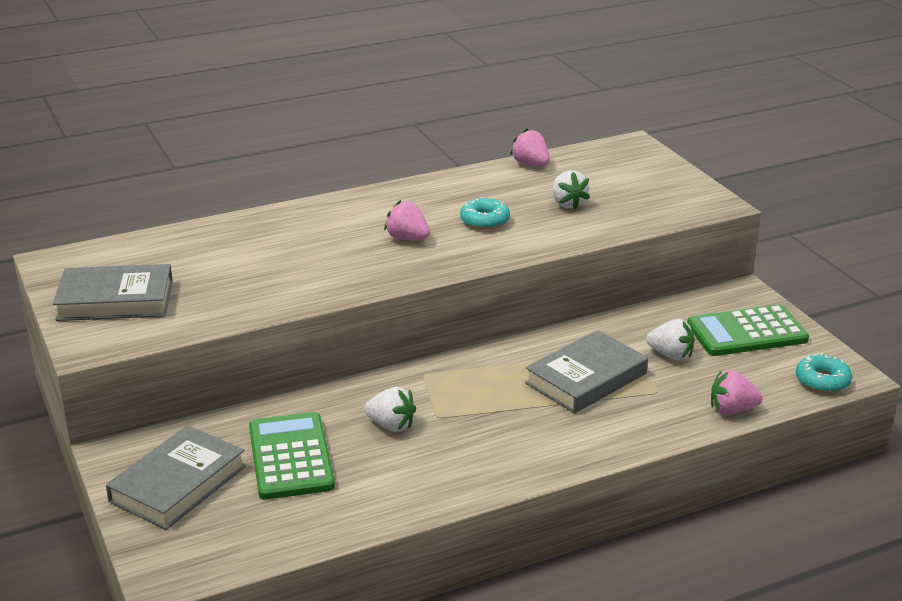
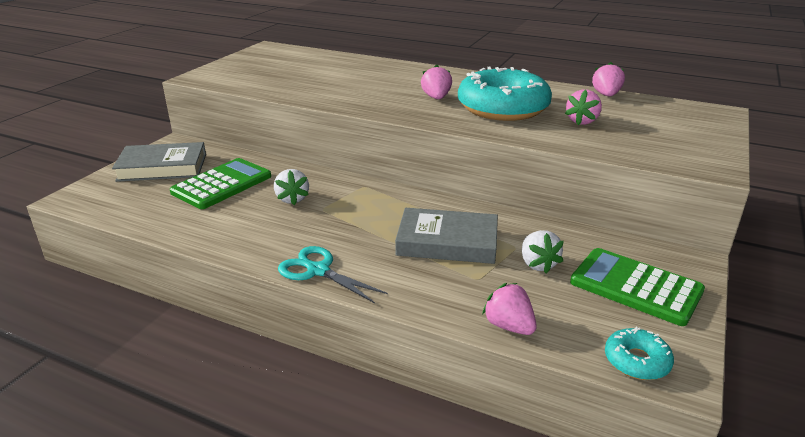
camera: 50 degrees right, 0 degrees up
(115, 300) = (250, 67): grey book -> none
(484, 221) = (503, 108): turquoise donut -> turquoise donut, size x2.19
(548, 464) = (317, 270): none -> turquoise scissors
(567, 204) = (582, 121): white strawberry -> pink strawberry

